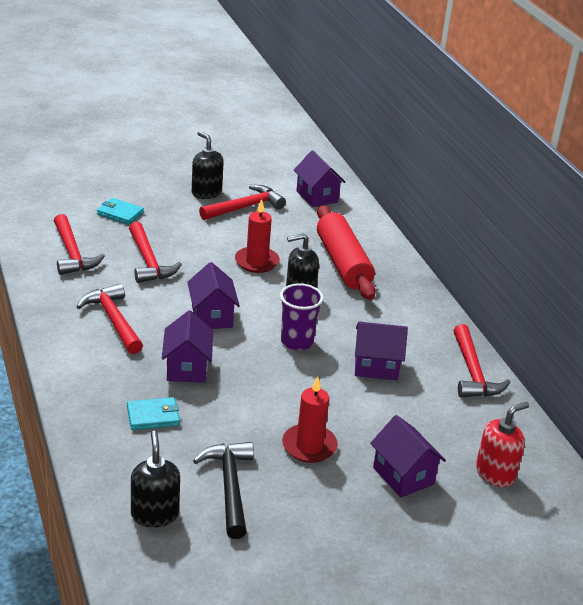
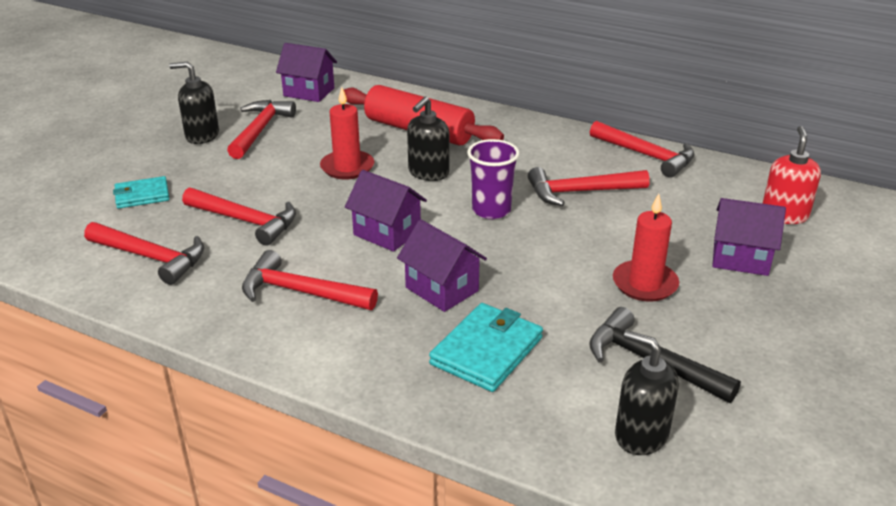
camera: 40 degrees left, 0 degrees up
(153, 416) = (486, 351): turquoise wallet -> turquoise wallet, size x1.54
(376, 367) = (580, 192): purple house -> red hammer

